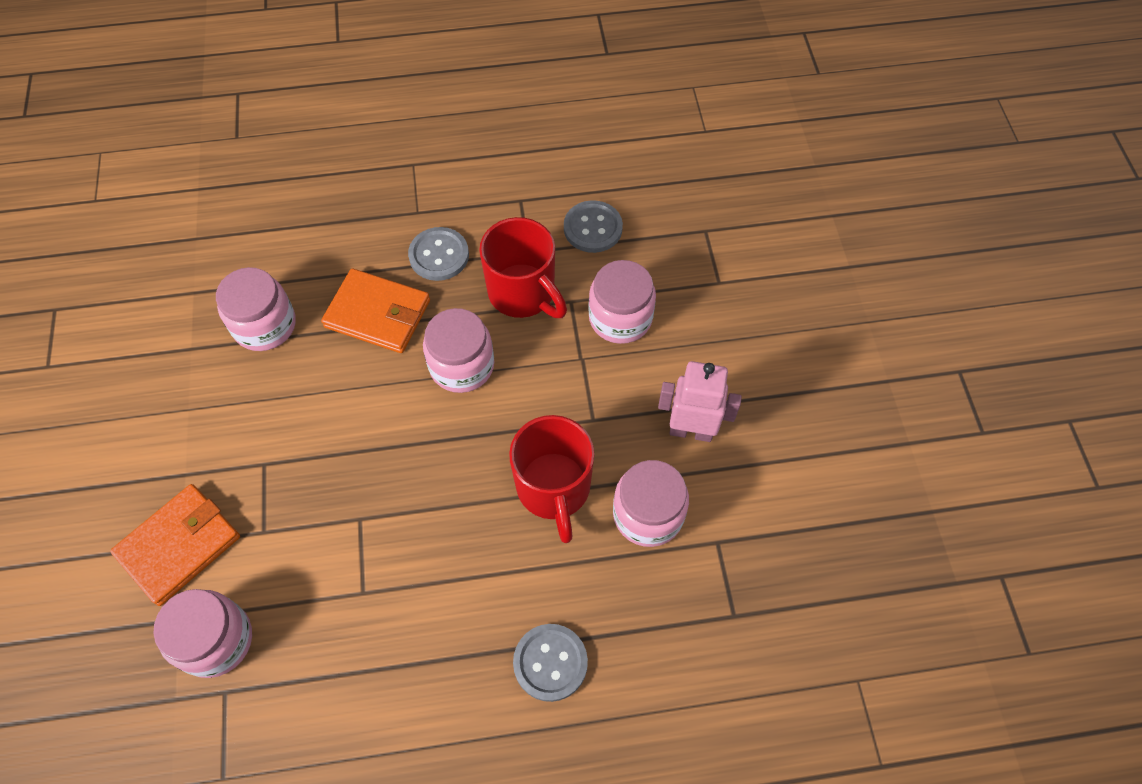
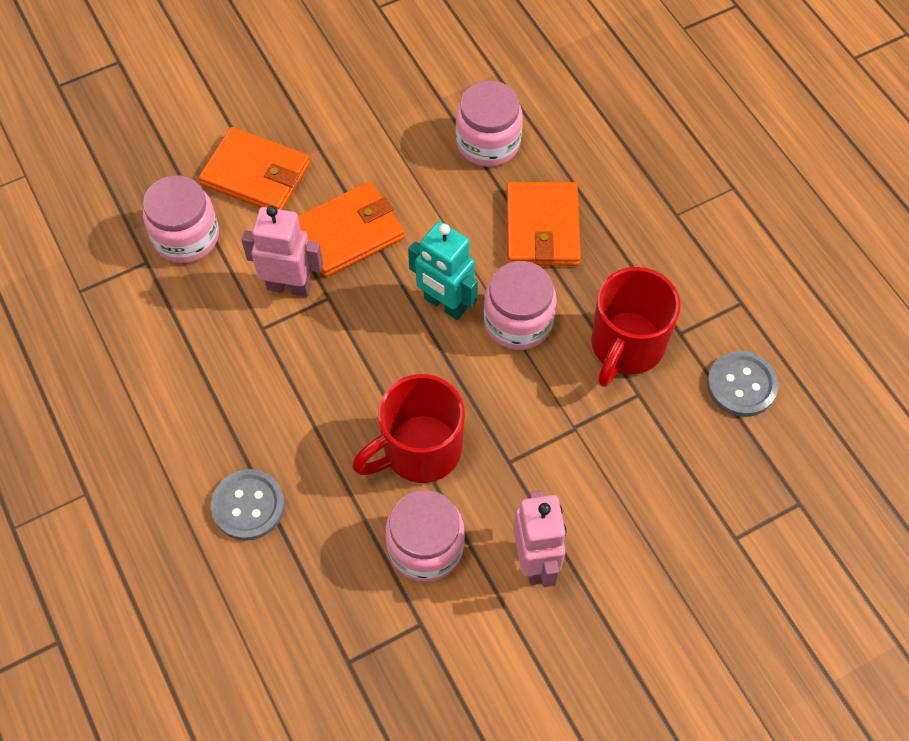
camera: 70 degrees right, 0 degrees up
(296, 477) = (348, 232): none -> orange wallet
(328, 552) = (289, 286): none -> pink robot
(416, 419) = (444, 304): none -> turquoise robot
(439, 255) = (634, 253): grey button -> none
(620, 318) = (640, 449): pink jar -> none

